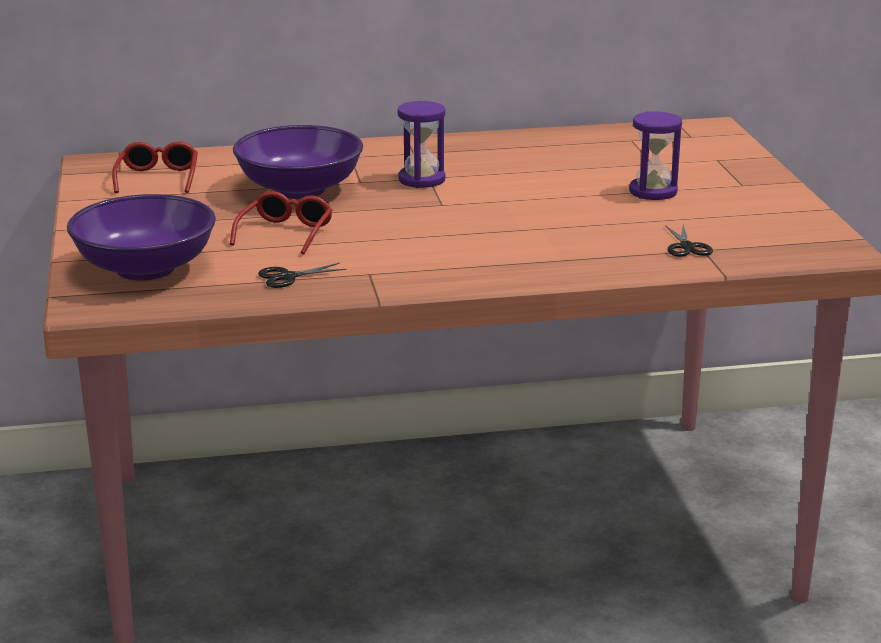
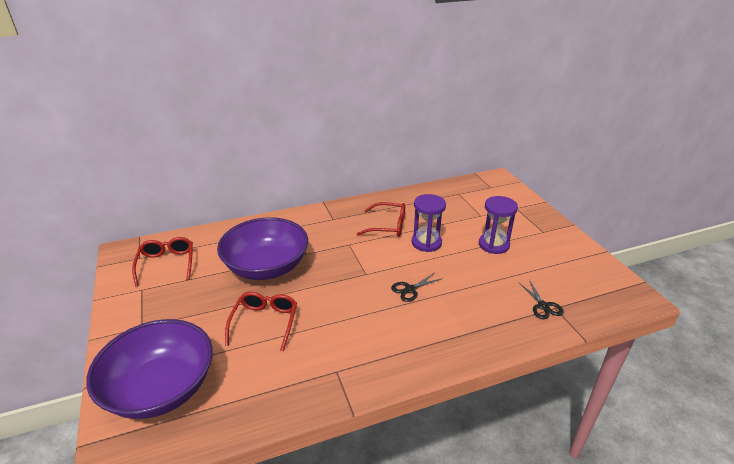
camera: 10 degrees left, 10 degrees up
(288, 277) = (275, 385): black scissors -> black scissors (410, 289)
(421, 180) = (345, 247): purple hourglass -> purple hourglass (426, 243)
(497, 164) = (388, 226): none -> red glasses

